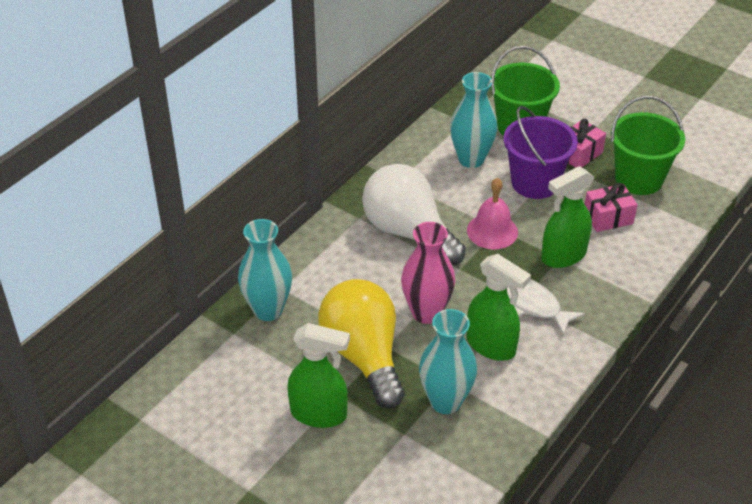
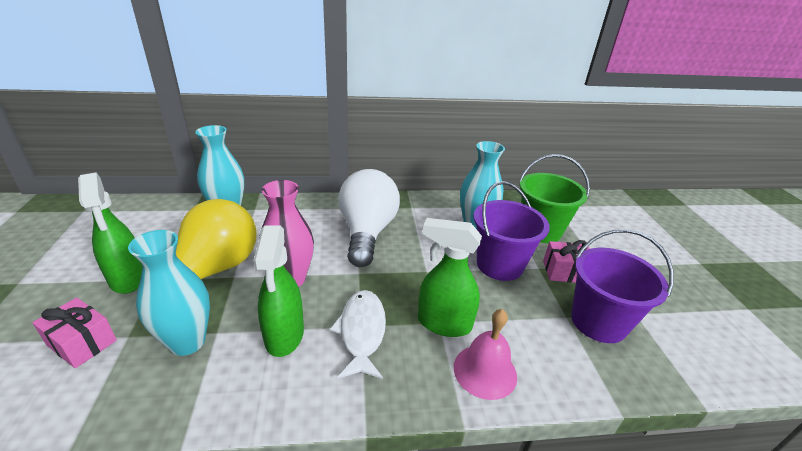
camera: 45 degrees right, 10 degrees down
(492, 231) = (419, 269): pink bell -> pink bell (485, 371)
(608, 217) = (526, 327): pink gift -> pink gift (82, 343)
(639, 179) = (598, 322): green bucket -> purple bucket

